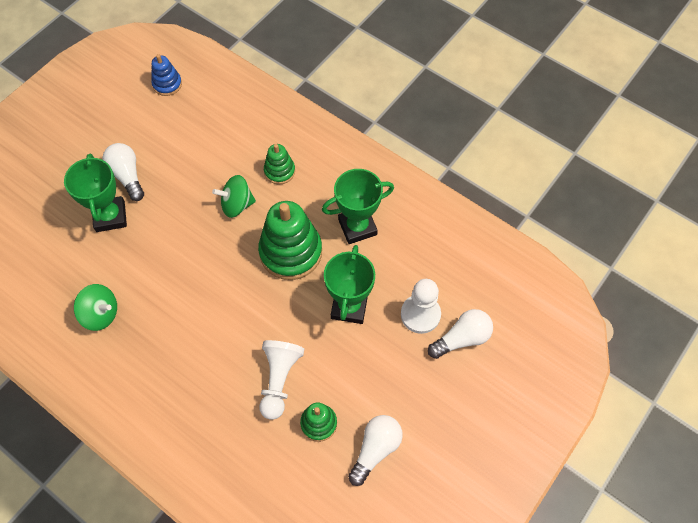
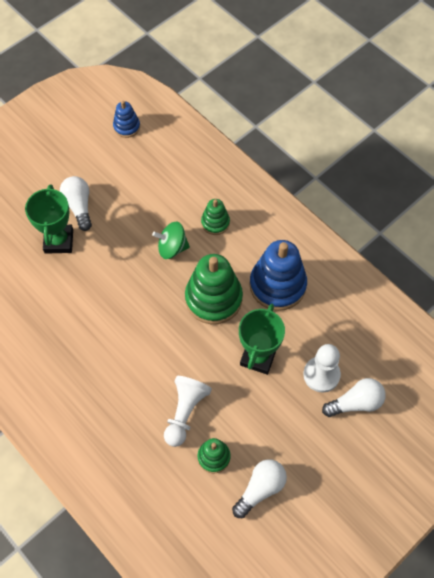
camera: 10 degrees right, 0 degrees up
(101, 314) = (38, 327): green spinning top -> none
(357, 227) = (277, 285): green trophy -> blue stacking toy

